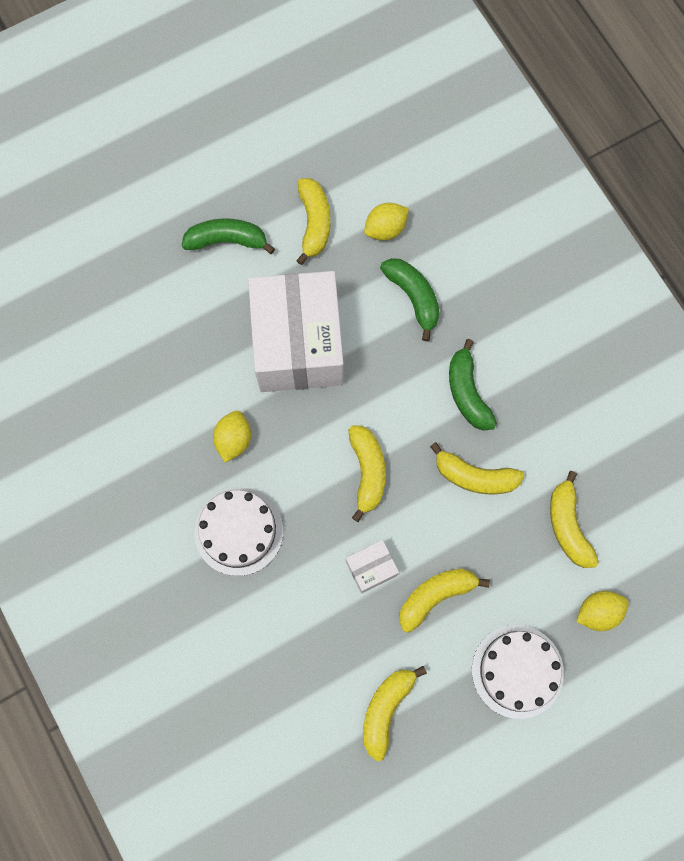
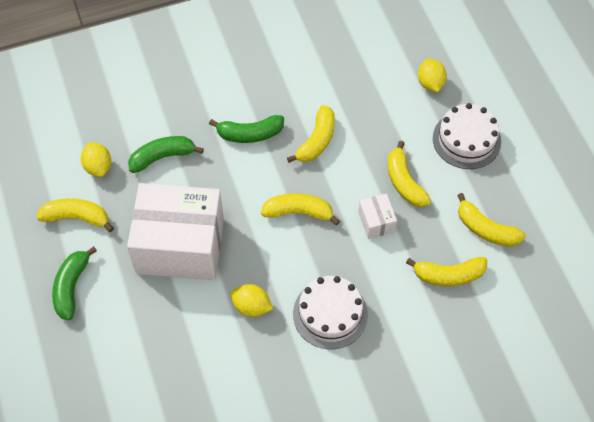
camera: 80 degrees left, 15 degrees down
(568, 526) = (365, 89): yellow banana -> yellow banana (449, 275)

